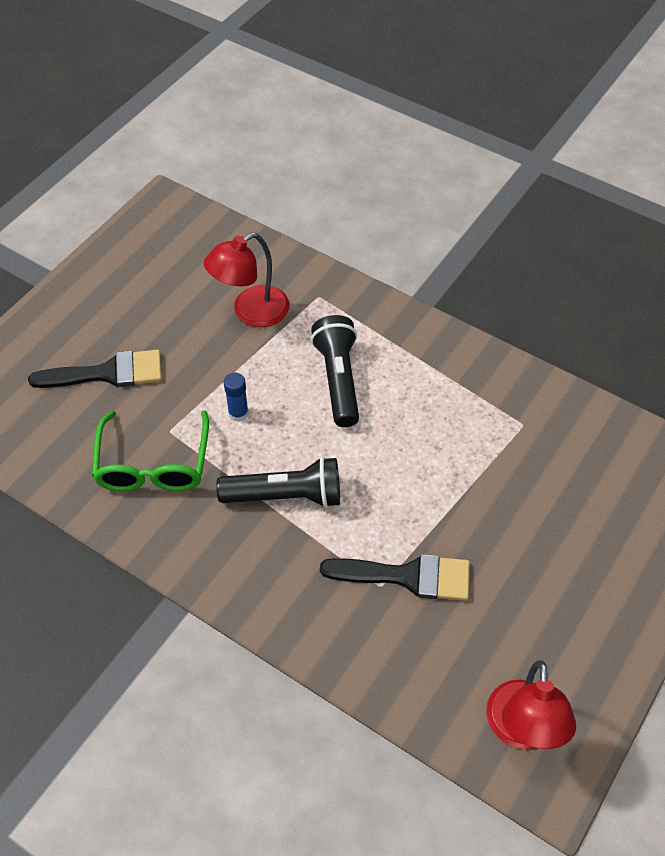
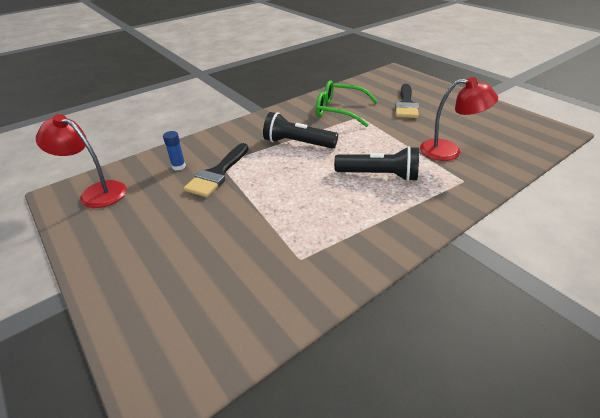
camera: 110 degrees right, 15 degrees down
(238, 413) = (364, 136): blue glue stick -> blue glue stick (179, 166)
(251, 312) = (449, 151): red lamp -> red lamp turned 120 degrees clockwise
(286, 496) = (297, 143): black flashlight -> black flashlight turned 90 degrees clockwise

